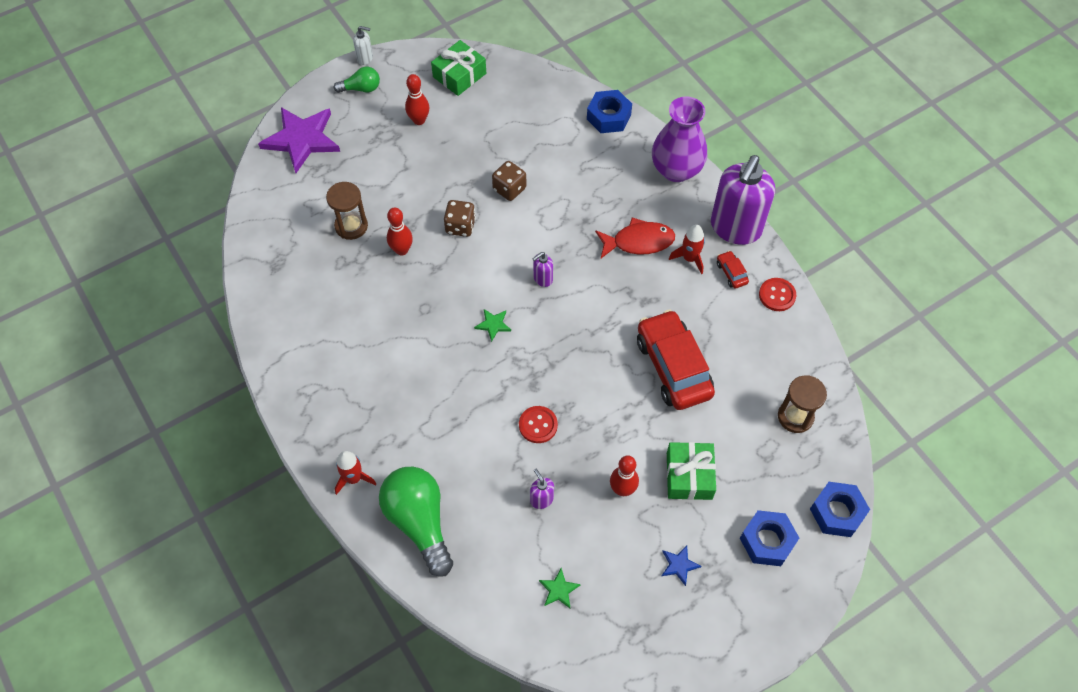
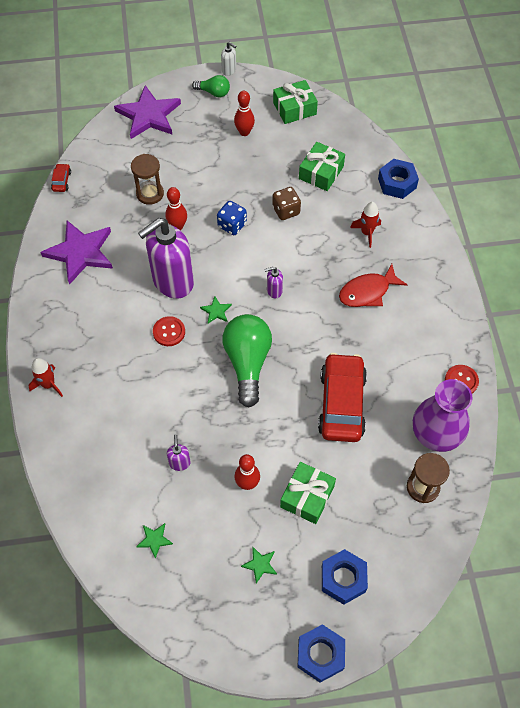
camera: 25 degrees right, 0 degrees up
(309, 321) = (80, 253): none -> purple star
(419, 522) = (78, 439): green light bulb -> green light bulb (247, 362)
(460, 226) = (232, 225): brown dice -> blue dice
(524, 134) = (321, 172): none -> green gift
(538, 425) = (208, 404): red button -> red button (169, 332)
(638, 242) = (367, 292): red fish -> red fish turned 135 degrees clockwise
(676, 170) = (430, 246): purple vase -> purple vase (435, 434)
(679, 565) = (260, 564): blue star -> green star
(689, 258) = (402, 321): red rocket -> red rocket (367, 233)
(731, 273) = (432, 347): red car -> red car (62, 181)
(735, 228) = (455, 312): purple soap dispenser -> purple soap dispenser (172, 282)
(837, 512) = (416, 582): blue nut -> blue nut (320, 655)

